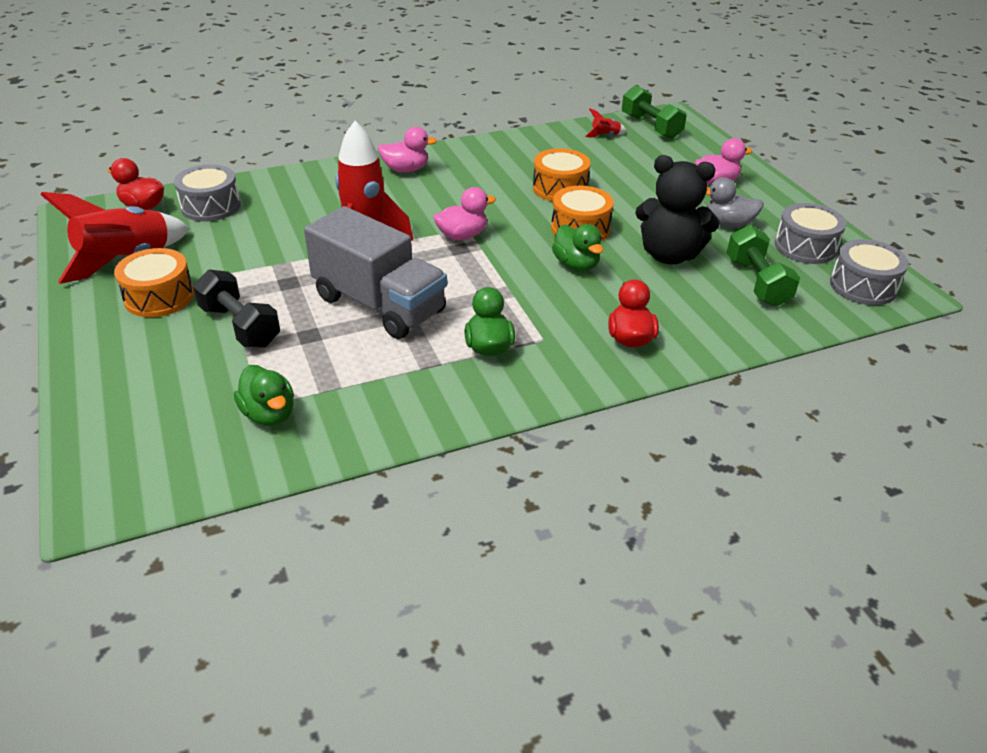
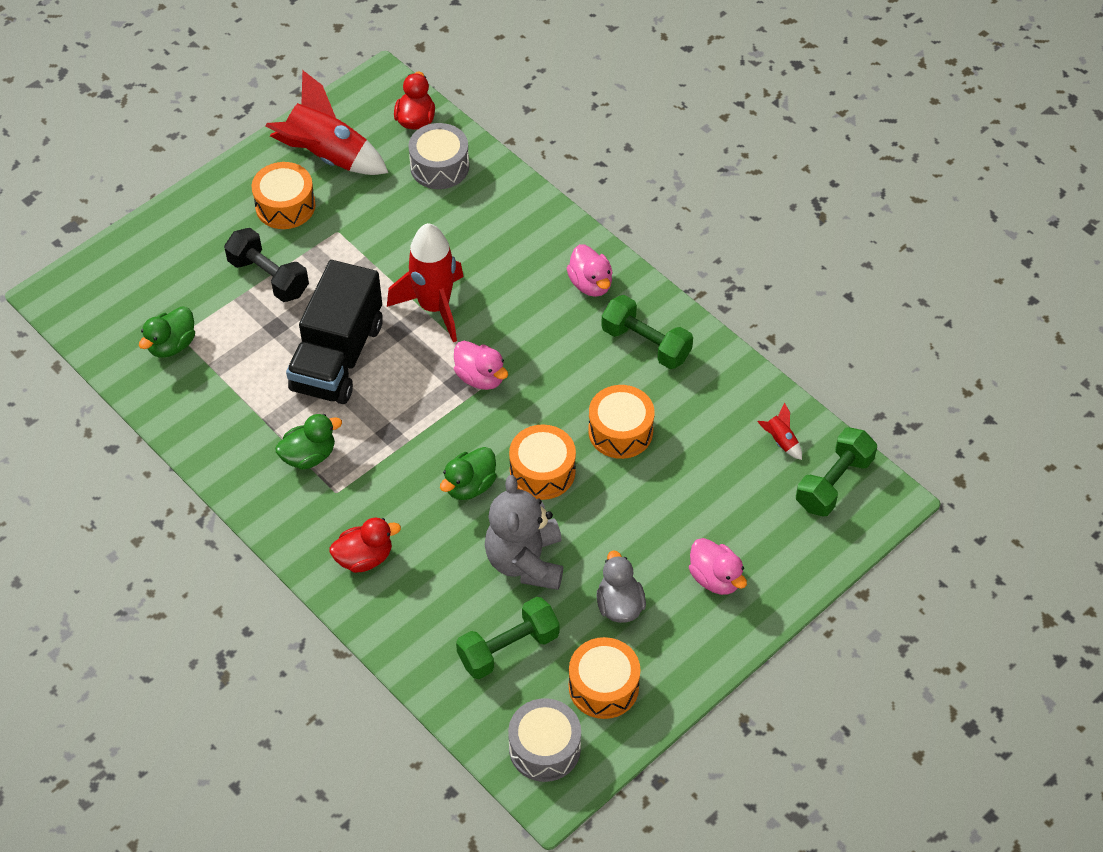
camera: 70 degrees right, 15 degrees up
(240, 326) = (268, 277): black dumbbell -> black dumbbell turned 75 degrees counterclockwise
(379, 305) = (338, 357): grey truck -> black truck
(483, 161) = (646, 344): none -> green dumbbell
(669, 255) = (525, 561): black teddy bear -> grey teddy bear
(805, 247) = (603, 686): grey drum -> orange drum

